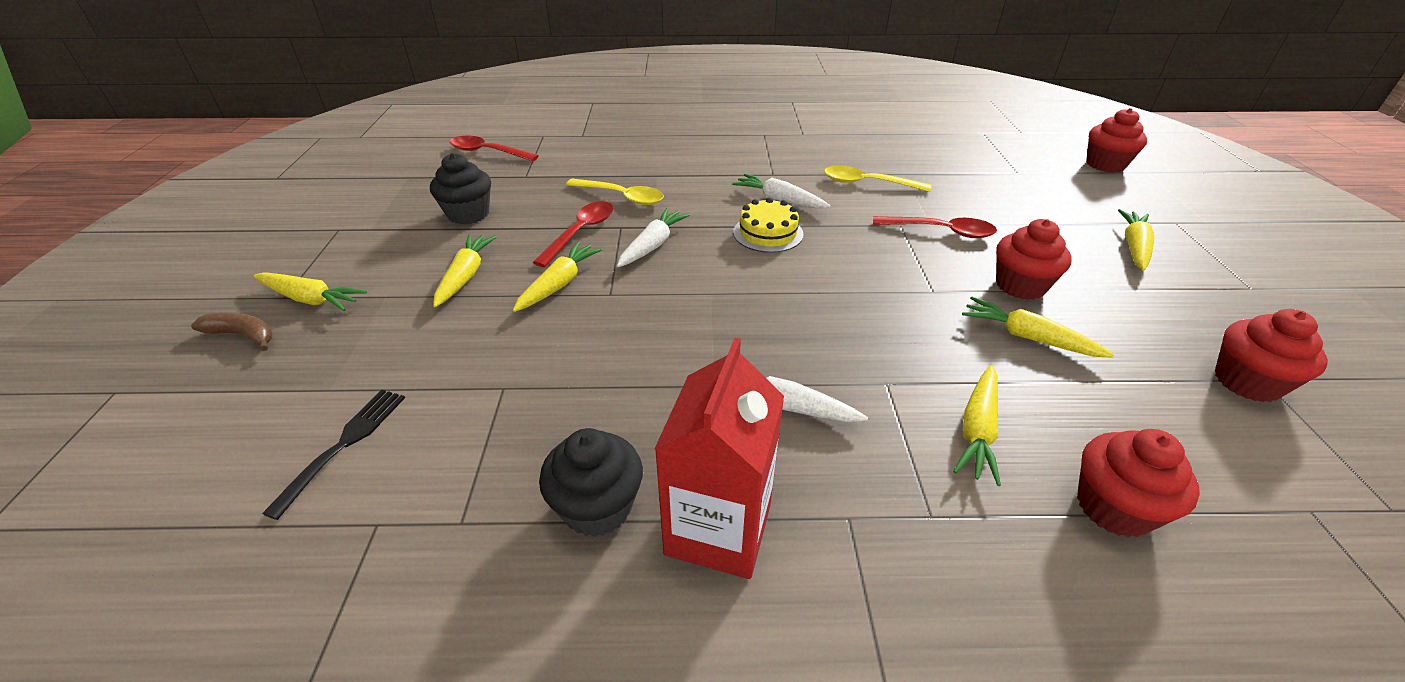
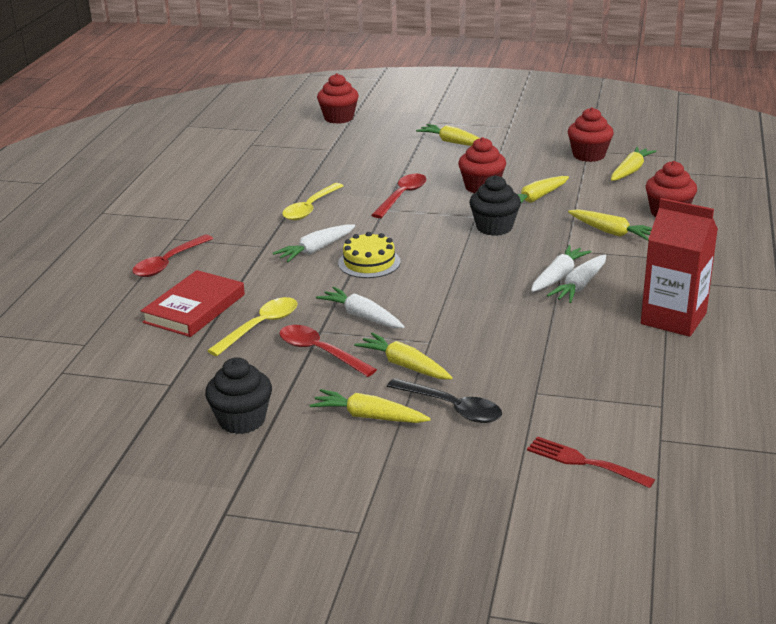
camera: 75 degrees left, 10 degrees down
(243, 335) = (421, 546): brown banana -> none
(310, 299) = (371, 511): yellow carrot -> yellow carrot (630, 171)
(344, 444) = (584, 462): black fork -> red fork
(476, 325) = (452, 408): none -> black spoon
(488, 152) = (81, 412): red spoon -> red spoon (169, 263)
(597, 507) = (654, 356): black cupcake -> black cupcake (494, 227)
(646, 164) = (194, 308): none -> red book
(802, 382) = (558, 276): none -> white carrot

